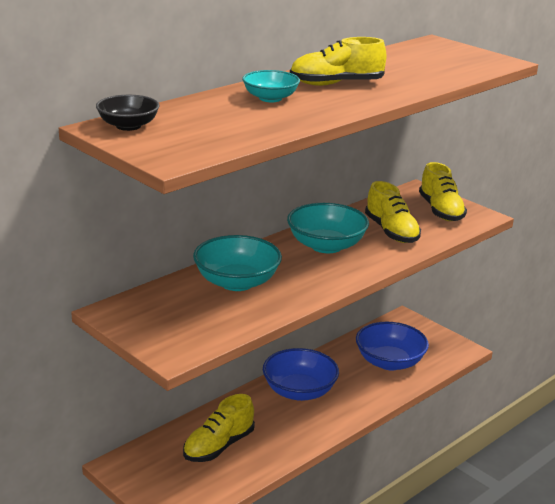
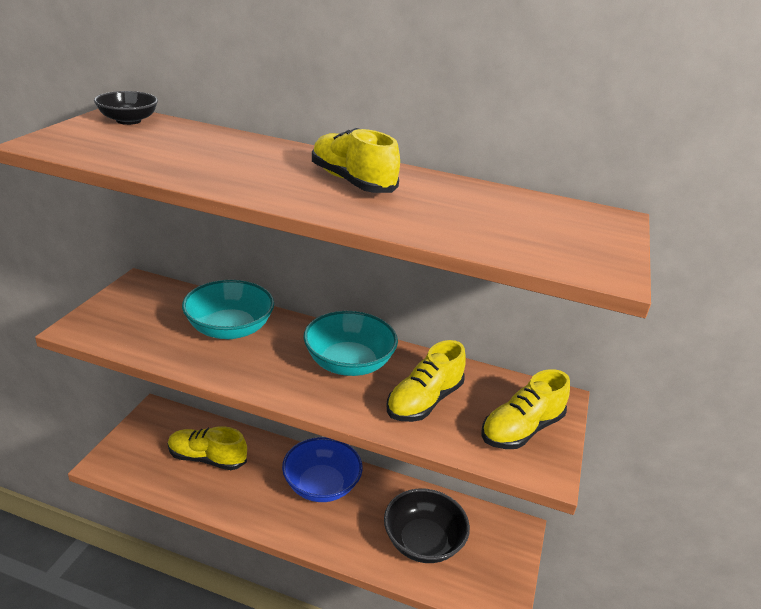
camera: 60 degrees right, 5 degrees up
(270, 98) = (264, 159): turquoise bowl -> none
(389, 362) = (423, 541): blue bowl -> black bowl

